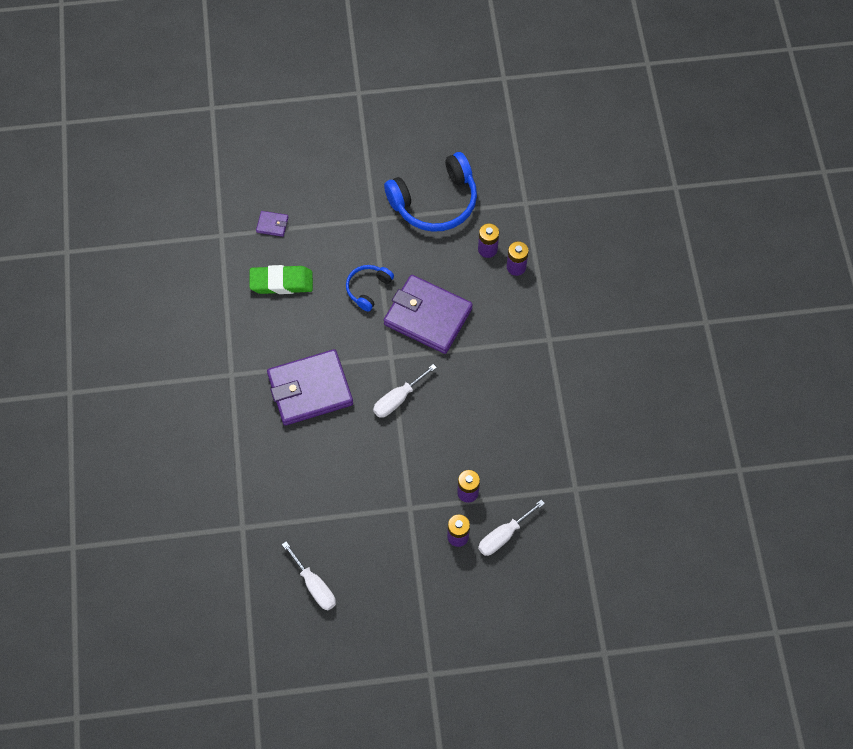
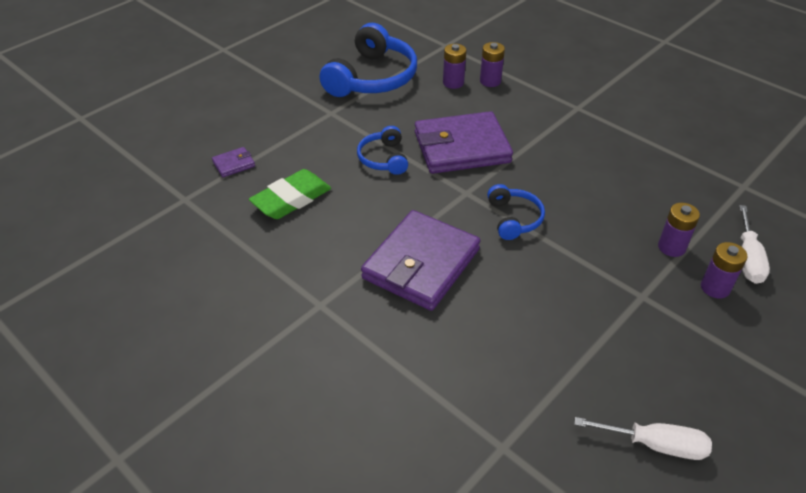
camera: 40 degrees left, 20 degrees down
(398, 399) = (514, 218): white screwdriver -> blue headphones

